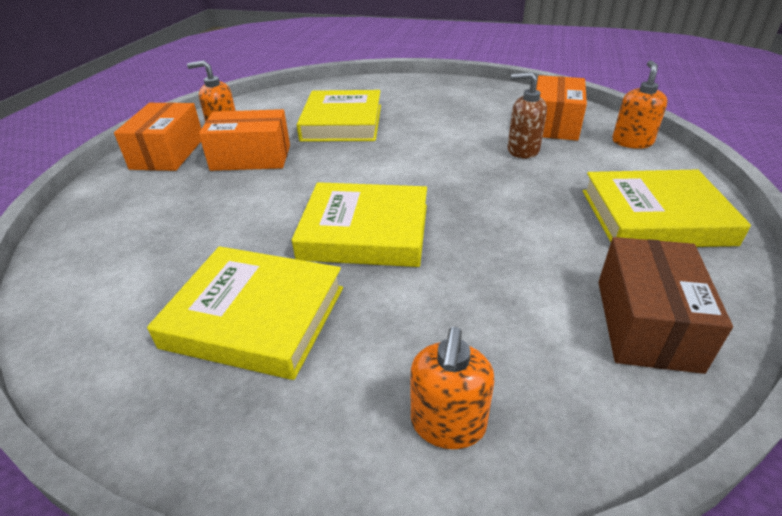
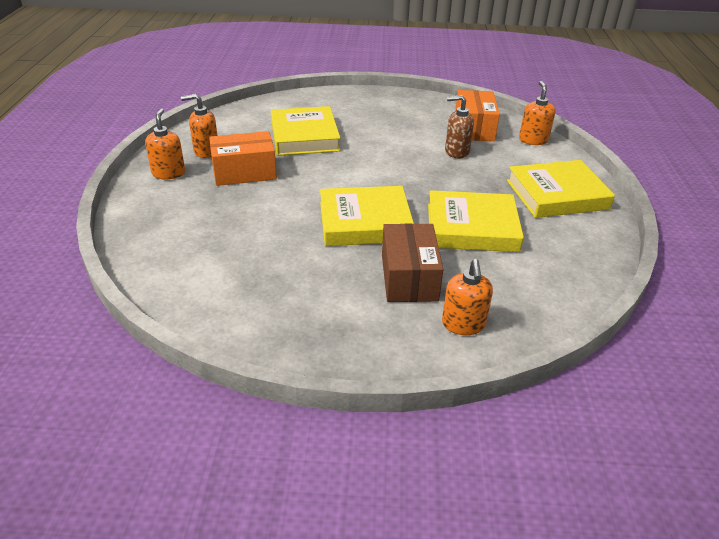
camera: 15 degrees left, 0 degrees up
(168, 153) = (169, 173): orange box -> orange soap dispenser
(255, 317) = (317, 284): yellow book -> yellow book (472, 227)
(646, 323) = (561, 260): brown box -> brown box (409, 277)

